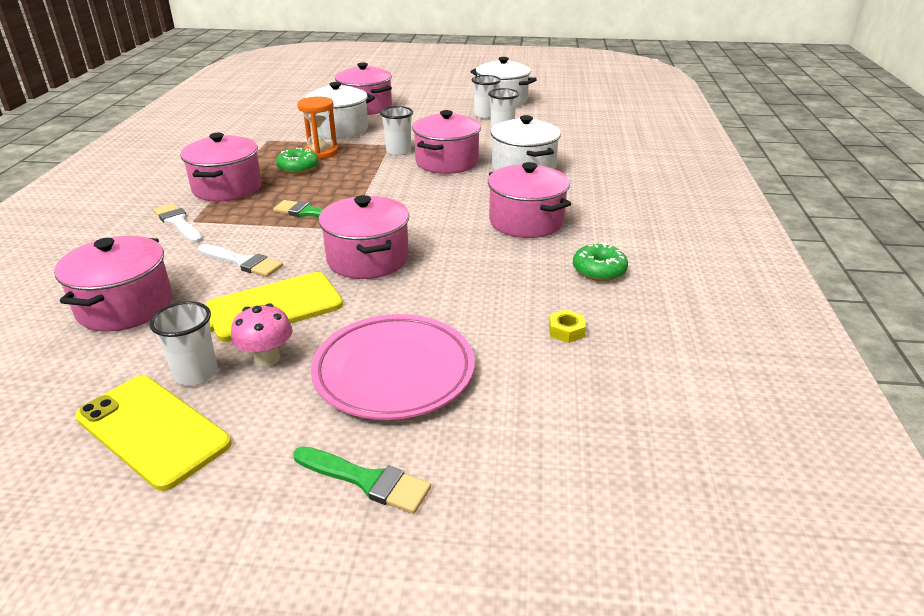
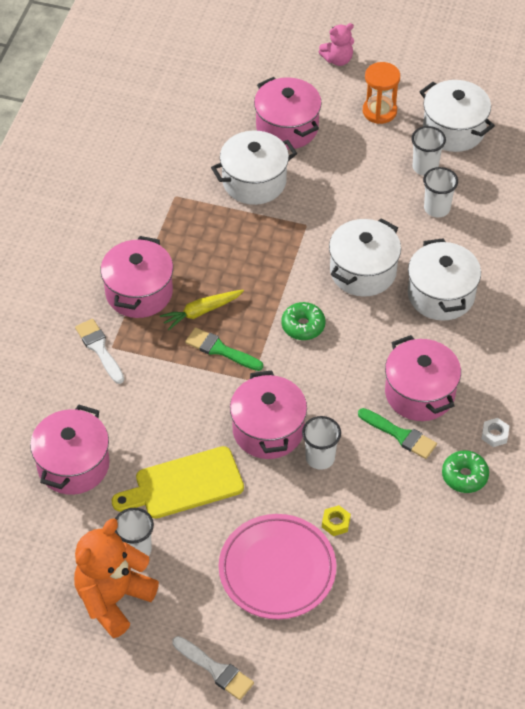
camera: 10 degrees right, 20 degrees up
(152, 430) = (113, 599): yellow phone -> orange teddy bear
(242, 262) = (161, 419): white brush -> white brush (215, 669)
(267, 358) = (186, 541): pink mushroom -> none
(291, 193) = (201, 312): none -> yellow carrot
(298, 168) = (208, 262): green donut -> green donut (303, 326)
(321, 152) = (232, 232): orange hourglass -> orange hourglass (379, 111)
(366, 480) = (250, 661): green brush -> green brush (400, 435)
(398, 151) = (314, 241): white cup -> white cup (320, 458)
(402, 82) = (337, 59): none -> pink teddy bear
(447, 162) = (363, 271): pink pot -> white pot
(566, 331) = (414, 546): yellow nut -> yellow nut (335, 523)
(616, 240) = (494, 435): none -> white nut

